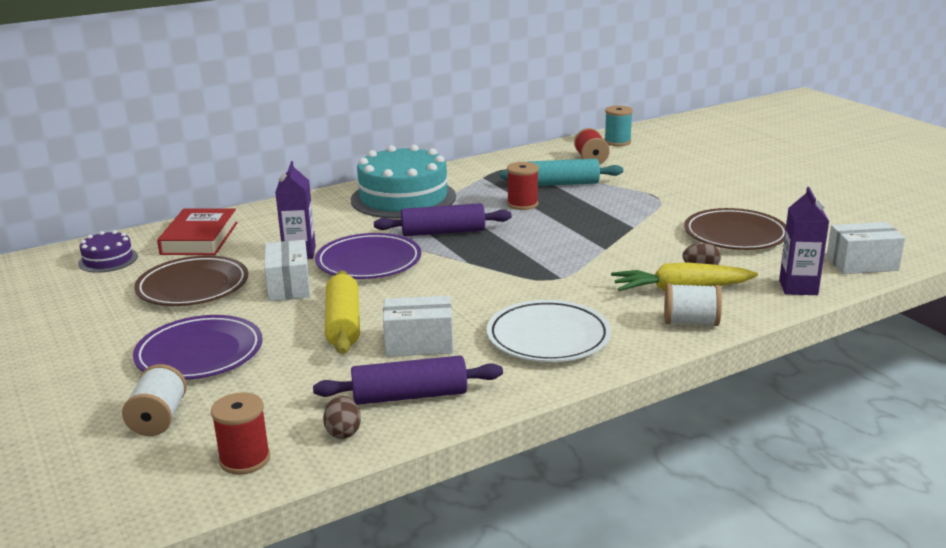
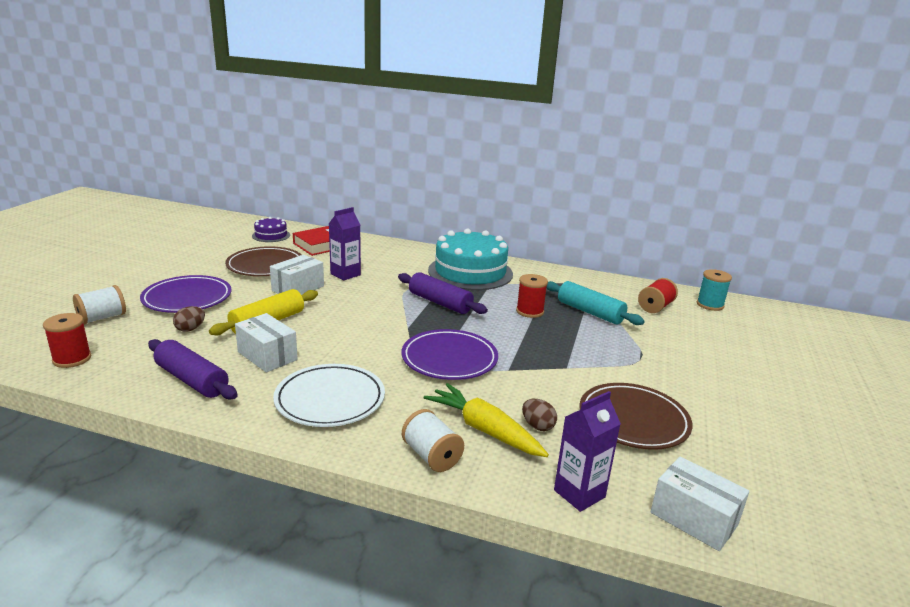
camera: 45 degrees right, 0 degrees up
(343, 432) = (126, 376): brown egg -> brown egg (190, 329)
(369, 262) = (362, 297): purple plate -> purple plate (449, 359)

